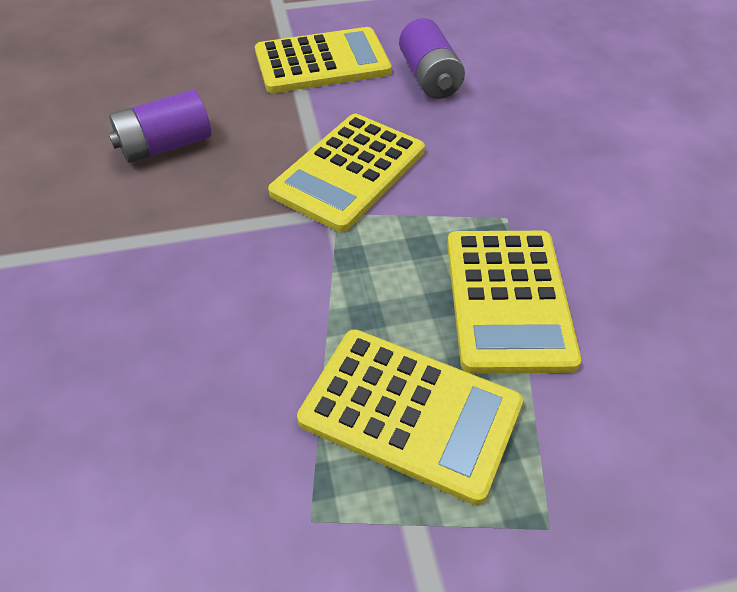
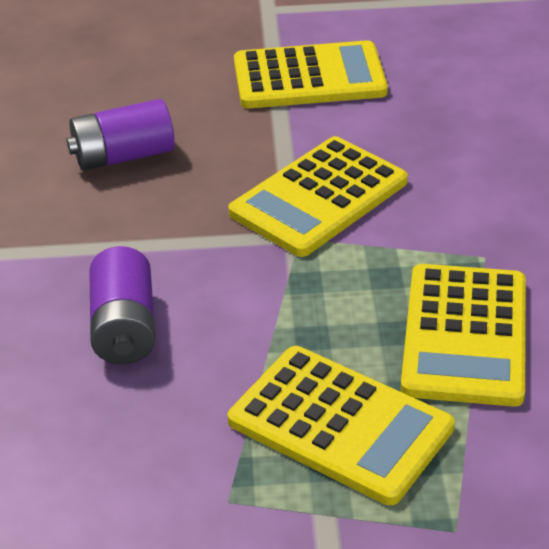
camera: 10 degrees right, 10 degrees down
(429, 77) = (431, 103): purple battery -> purple battery (124, 327)

